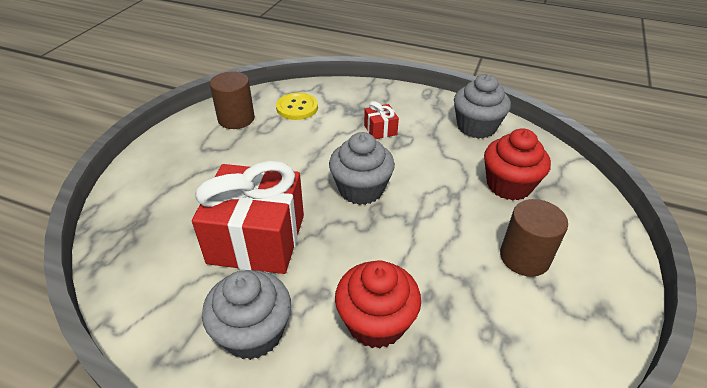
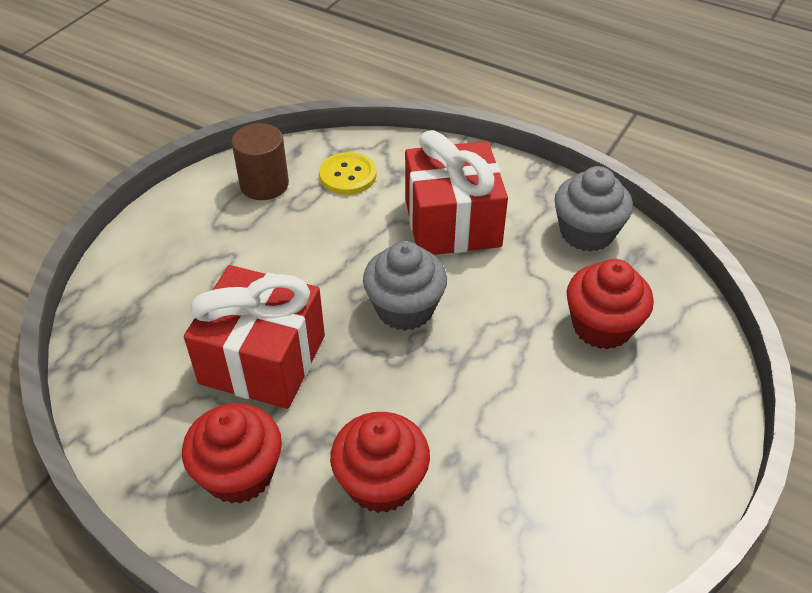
camera: 10 degrees right, 5 degrees up
(253, 332) = (239, 473): grey cupcake -> red cupcake
(380, 130) = (452, 222): red gift -> red gift, size x2.35
(524, 257) = (587, 428): brown cylinder -> none

